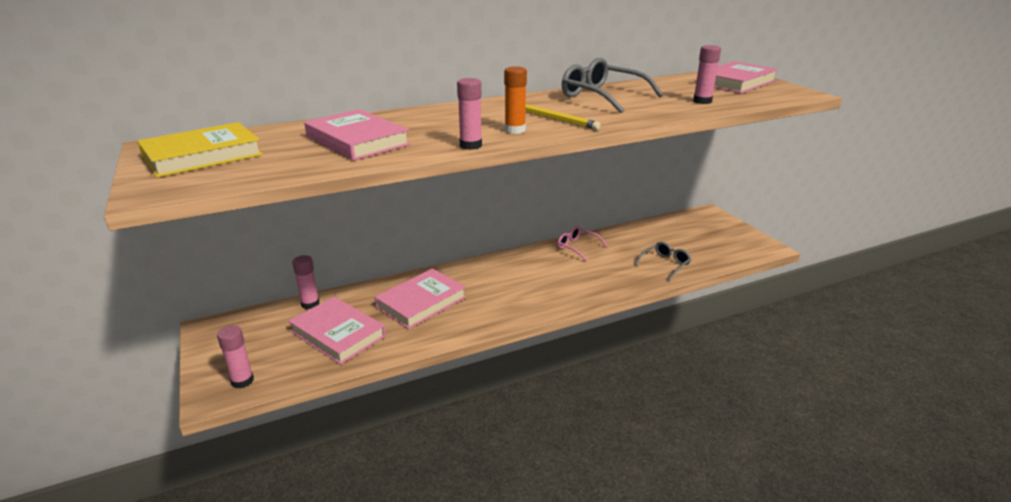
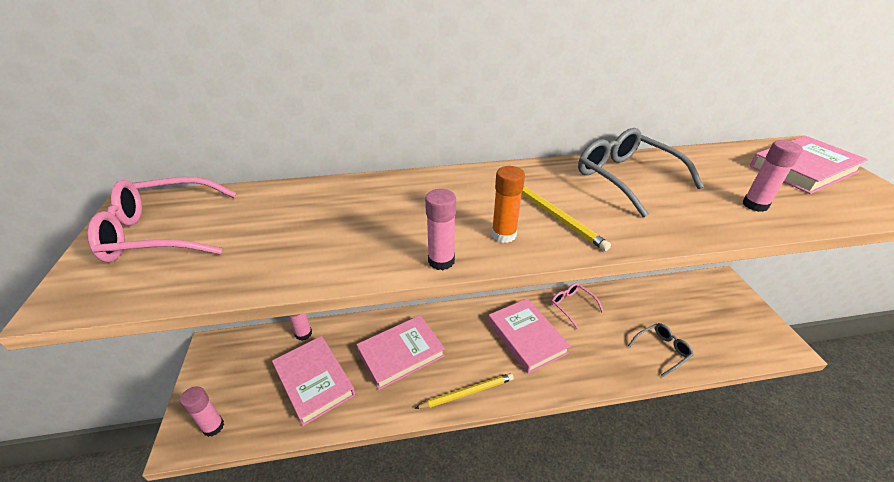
camera: 15 degrees right, 10 degrees up
(202, 156) = (160, 232): yellow book -> pink glasses
(357, 141) = (323, 229): pink book -> pink book (526, 337)
(497, 317) = (467, 392): none -> yellow pencil

